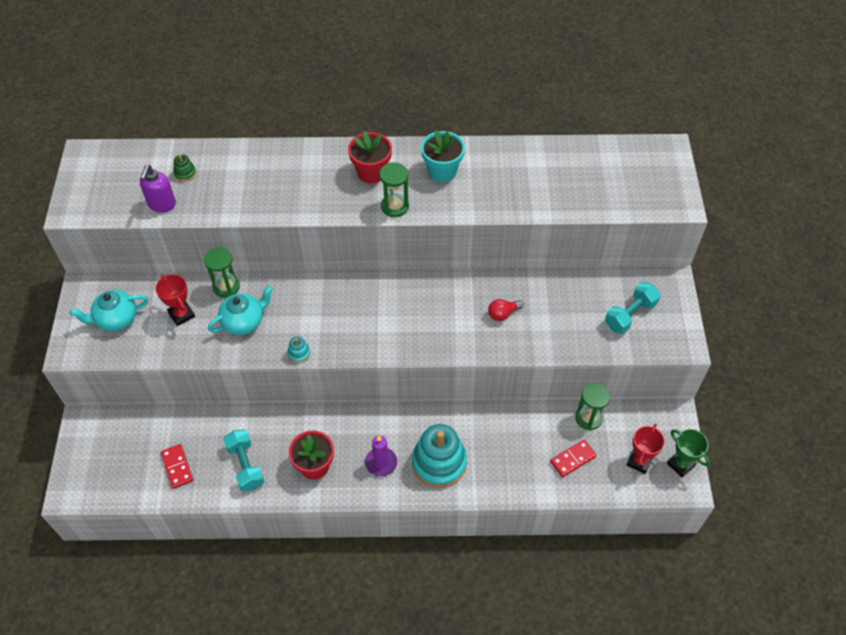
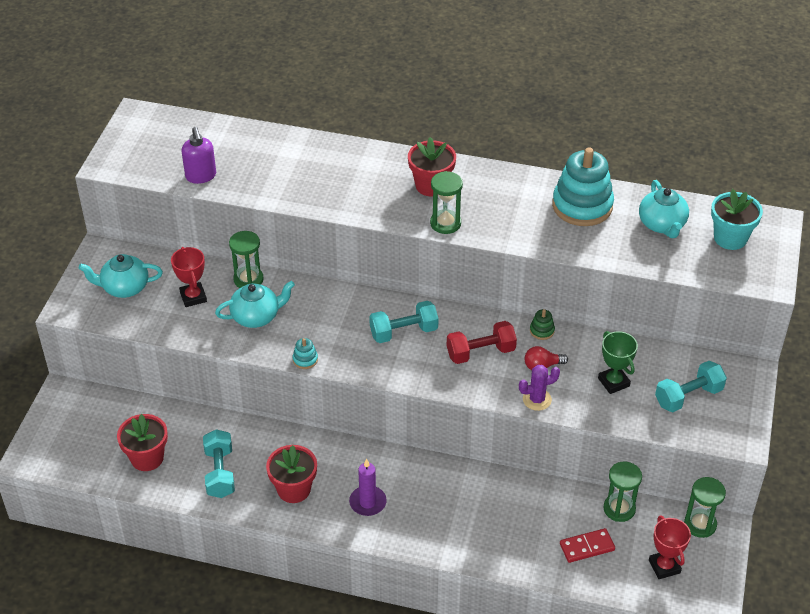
camera: 15 degrees right, 10 degrees down
(162, 204) = (201, 176): purple soap dispenser -> purple soap dispenser turned 45 degrees counterclockwise
(177, 467) = (147, 458): red domino -> red flower pot
(185, 173) = (234, 151): green stacking toy -> green stacking toy (542, 331)
(377, 308) = (403, 332): none -> turquoise dumbbell
(439, 462) = (432, 517): turquoise stacking toy -> turquoise stacking toy (582, 206)
(442, 171) = (509, 198): turquoise flower pot -> turquoise flower pot (730, 238)
(448, 312) = (480, 352): none -> red dumbbell
(508, 346) = (537, 399): none -> purple cactus
(578, 170) = (662, 225): none -> turquoise teapot
(639, 461) = (664, 566): red trophy -> red trophy turned 60 degrees counterclockwise
(656, 416) = (700, 524): none -> green hourglass
(680, 464) = (713, 580): green trophy -> green trophy (613, 382)

